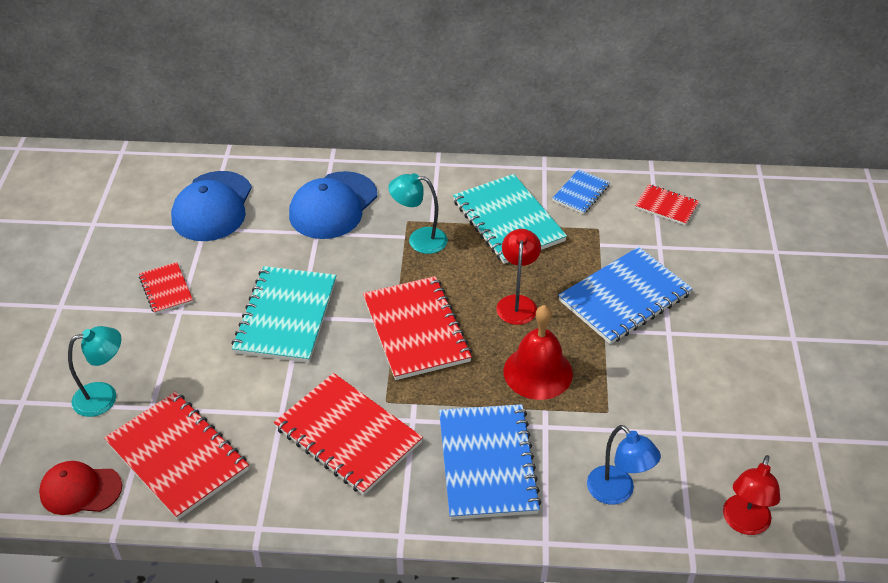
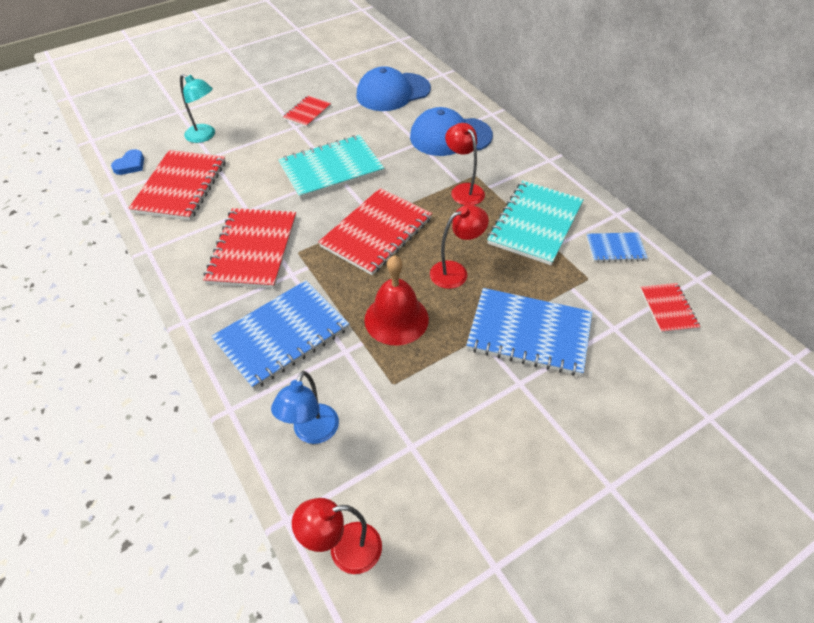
camera: 55 degrees right, 5 degrees up
(80, 490) = (130, 165): red cap -> blue heart
(419, 240) = (463, 190): turquoise lamp -> red lamp

